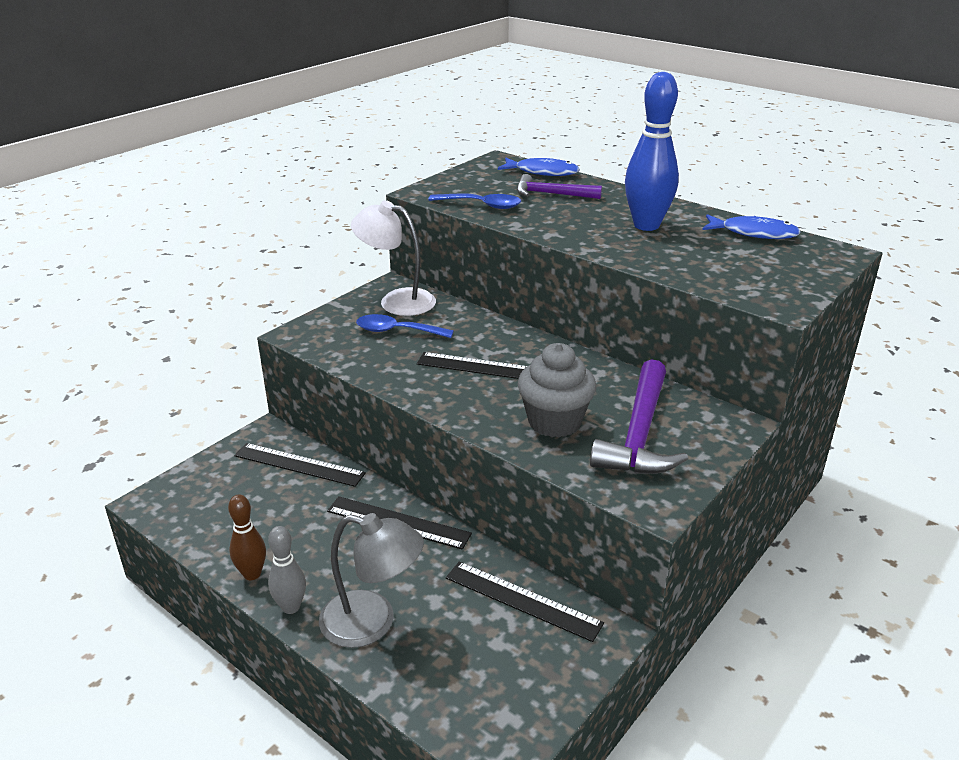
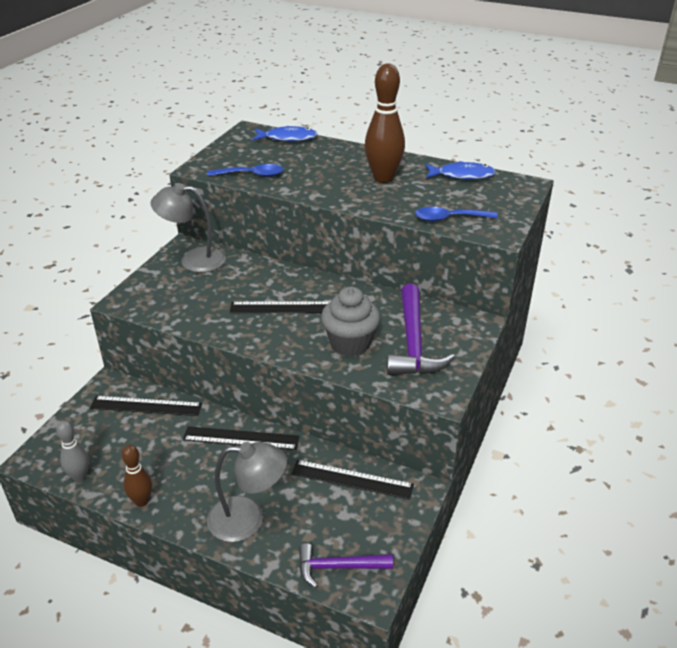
camera: 15 degrees left, 5 degrees up
(291, 607) = (182, 520): grey bowling pin -> grey bowling pin (79, 476)
(397, 301) = (193, 260): white lamp -> grey lamp
(397, 331) = (204, 287): blue spoon -> blue spoon (449, 218)
(551, 194) = (302, 158): purple hammer -> purple hammer (338, 567)
(646, 225) = (383, 178): blue bowling pin -> brown bowling pin

